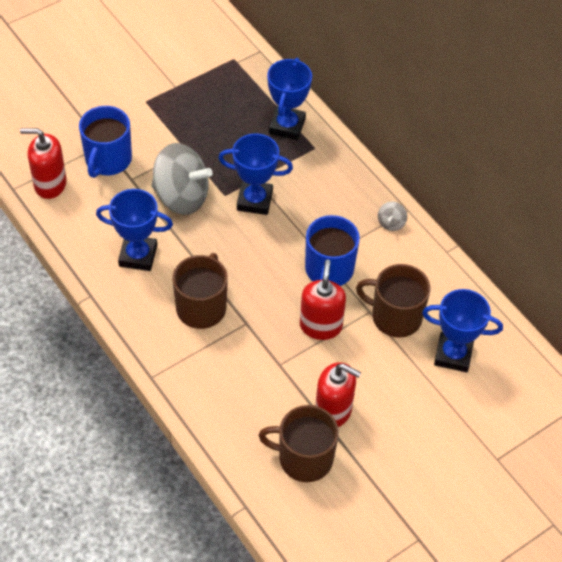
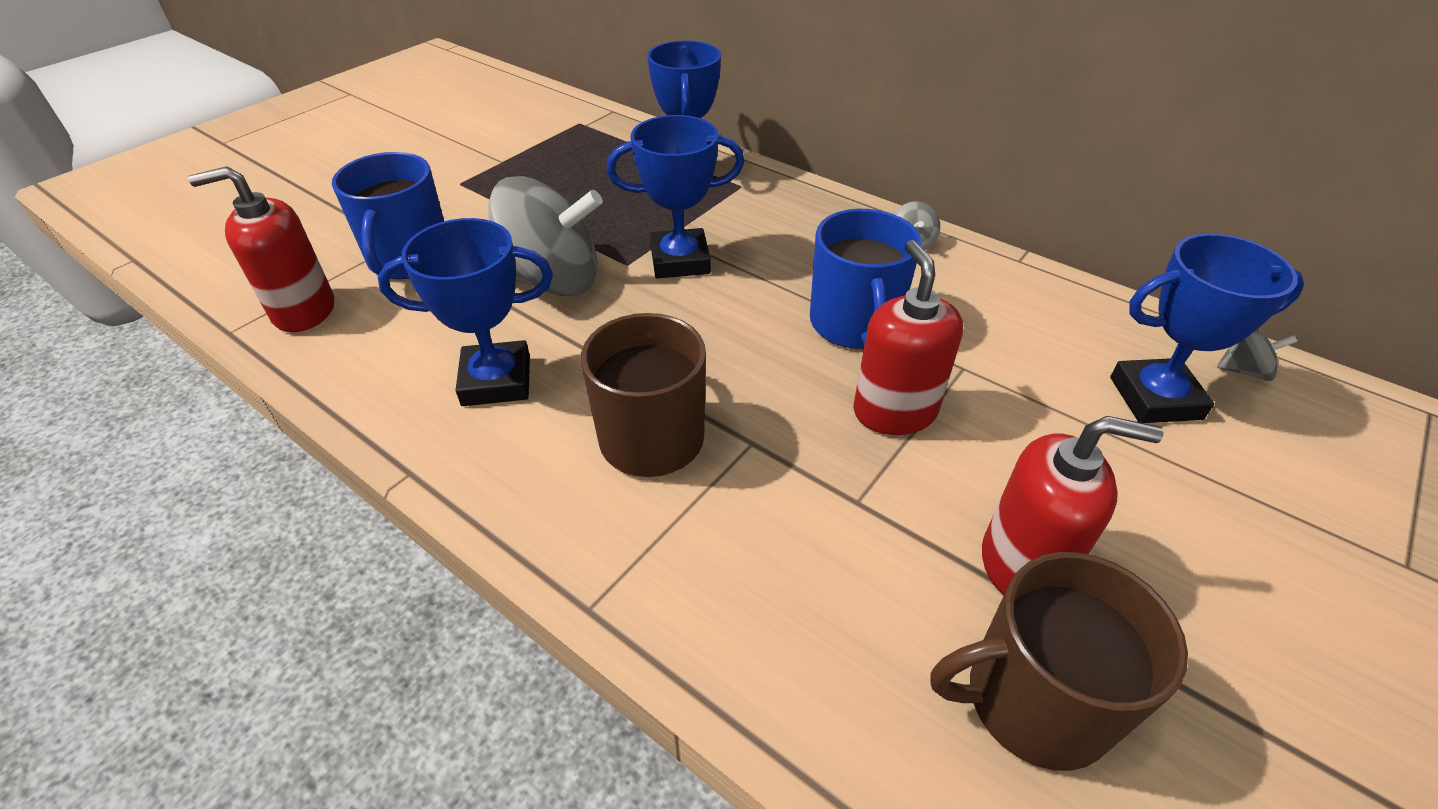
camera: 15 degrees left, 10 degrees down
(395, 317) = (1012, 364): brown mug -> none
(511, 353) = (1243, 370): none -> grey spinning top

